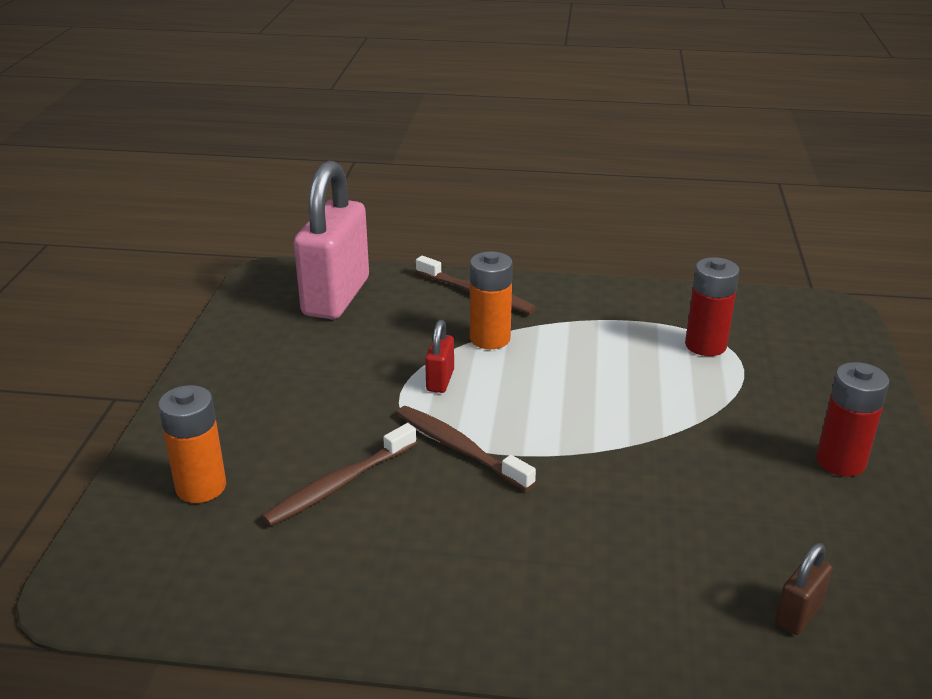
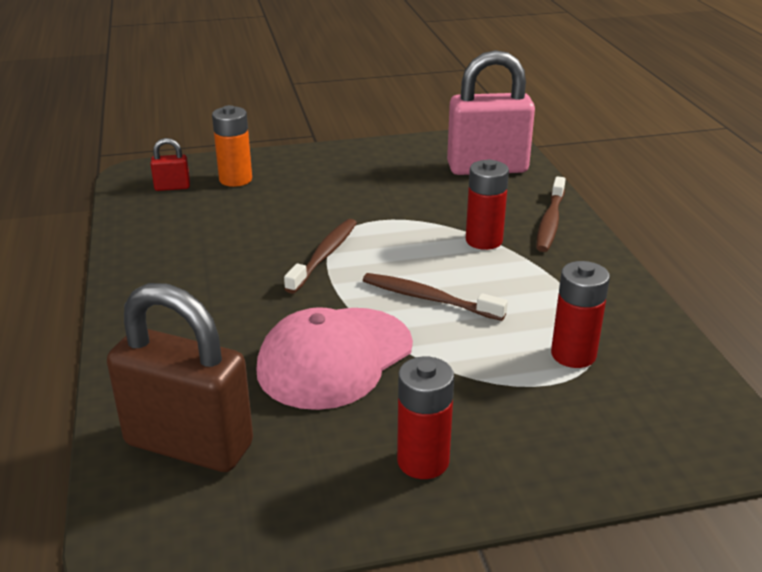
camera: 70 degrees right, 0 degrees up
(339, 484) = (259, 221): brown toothbrush -> brown toothbrush (428, 299)
(440, 380) = (406, 231): red padlock -> red padlock (172, 187)
(490, 339) = (484, 240): orange battery -> red battery
(669, 481) = (335, 358): none -> pink cap
(798, 614) = (189, 444): brown padlock -> brown padlock, size x2.35

